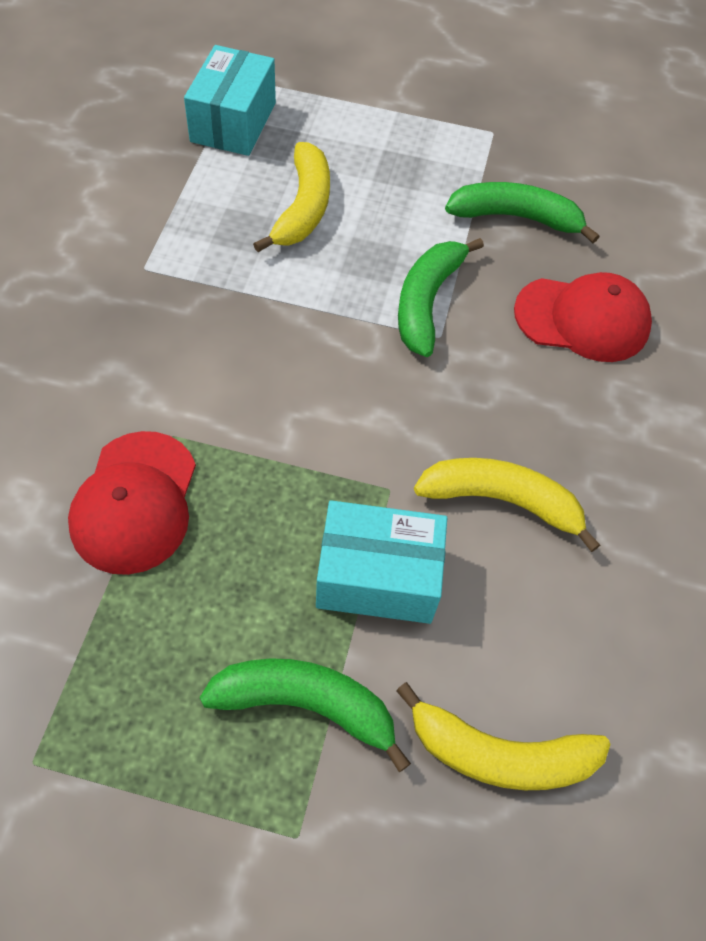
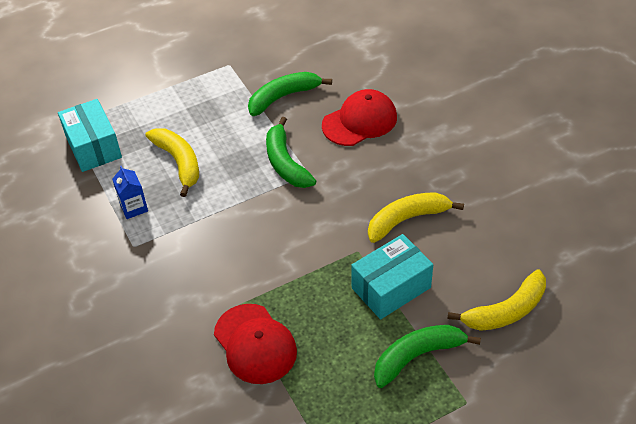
camera: 35 degrees left, 10 degrees down
(195, 223) = (134, 207): none -> blue carton

